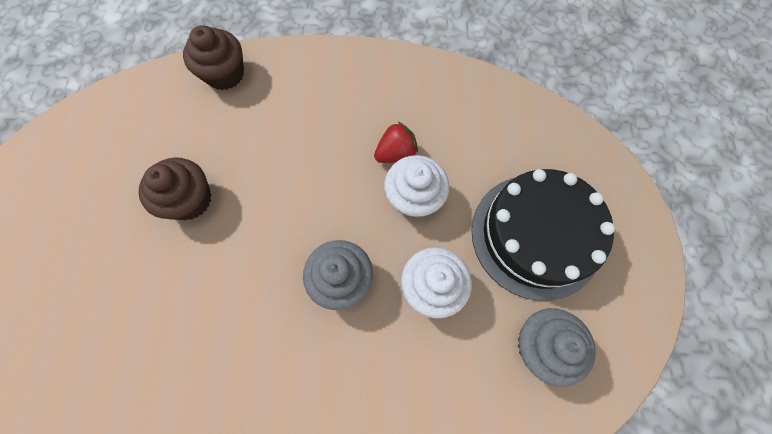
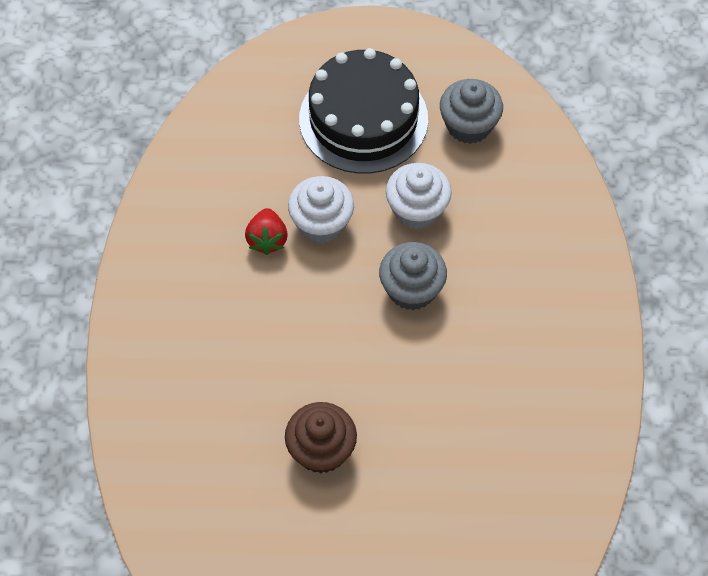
camera: 90 degrees left, 10 degrees down
(225, 74) = (145, 433): brown cupcake -> none
(396, 153) = (267, 240): red strawberry -> red strawberry turned 150 degrees counterclockwise

